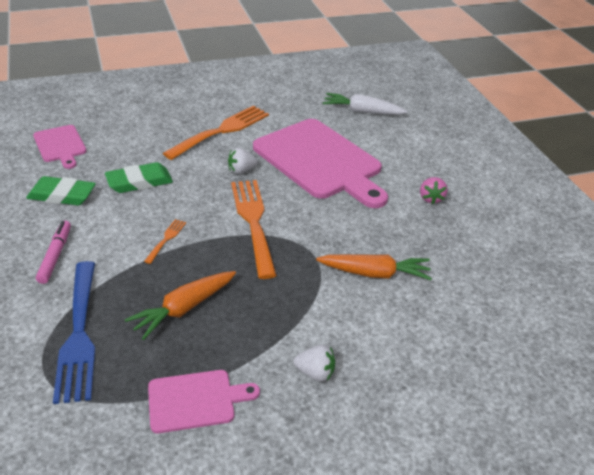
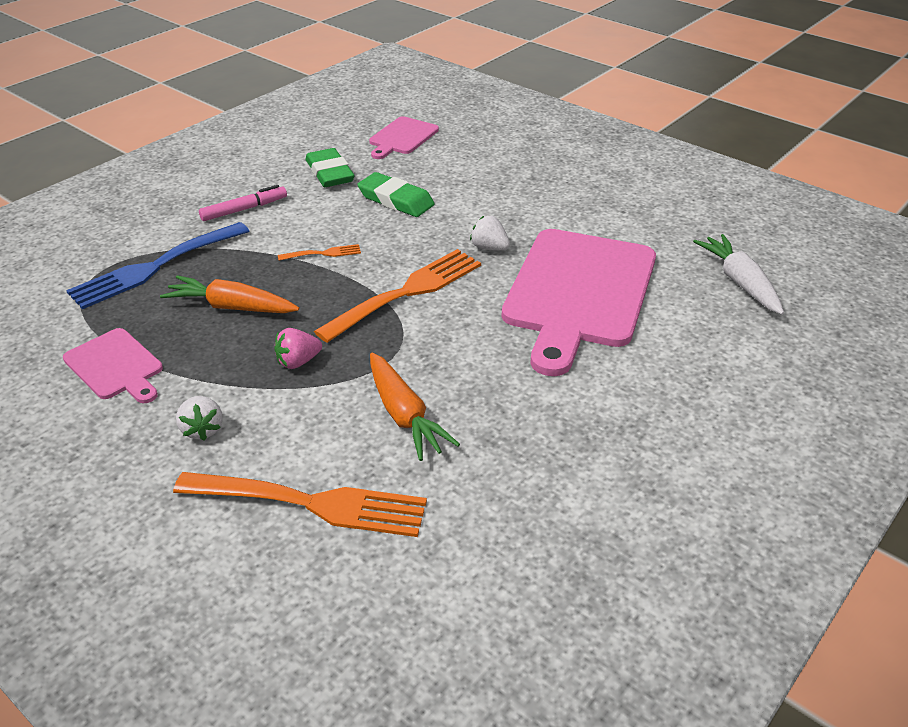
camera: 60 degrees right, 0 degrees up
(221, 131) = (545, 205): orange fork -> orange fork (310, 503)
(430, 198) = (614, 411): pink strawberry -> pink strawberry (298, 362)

